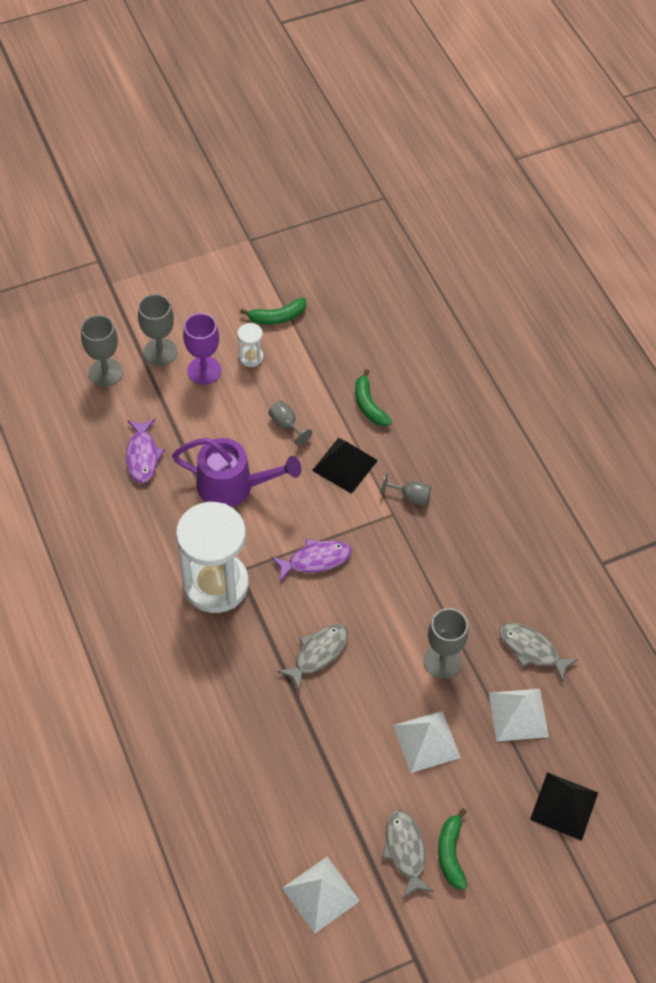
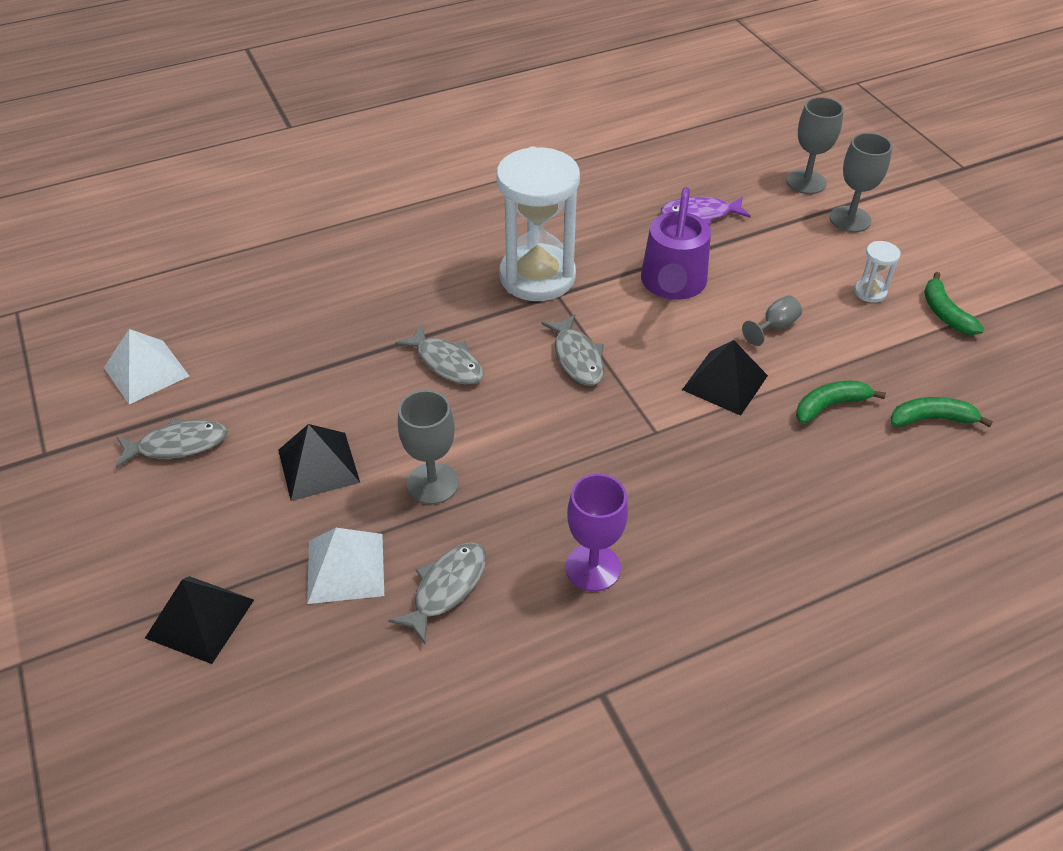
camera: 90 degrees right, 10 degrees down
(204, 370) = (835, 254): purple goblet -> purple goblet (593, 567)
(315, 560) = (577, 358): purple fish -> grey fish
(410, 496) = (688, 450): grey goblet -> none
(426, 741) = (318, 465): white pyramid -> black pyramid
(451, 853) = (163, 489): green banana -> green banana (932, 419)

